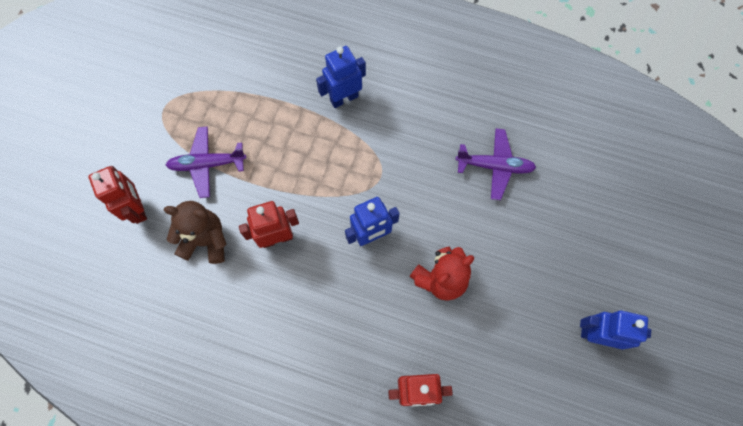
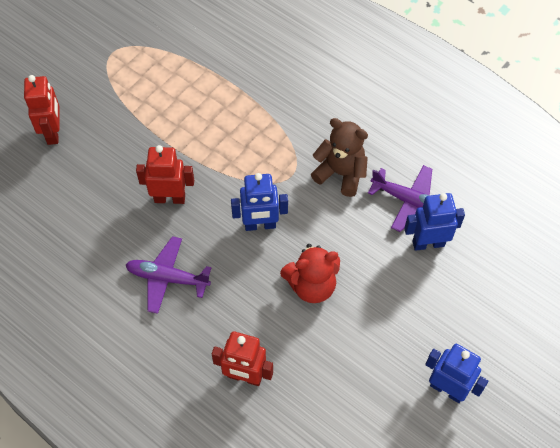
camera: 20 degrees right, 10 degrees down
(205, 240) = (103, 179): brown teddy bear -> brown teddy bear (341, 173)
(207, 164) = (132, 113): purple plane -> purple plane (167, 278)
(344, 98) = (285, 94): blue robot -> blue robot (428, 243)

